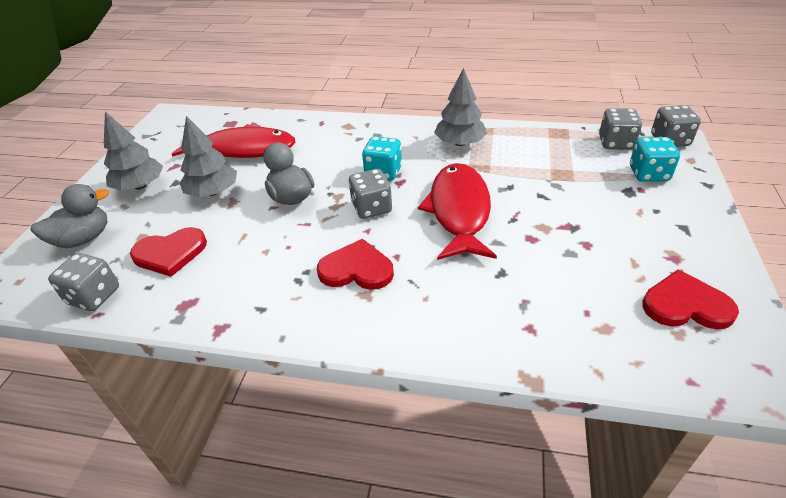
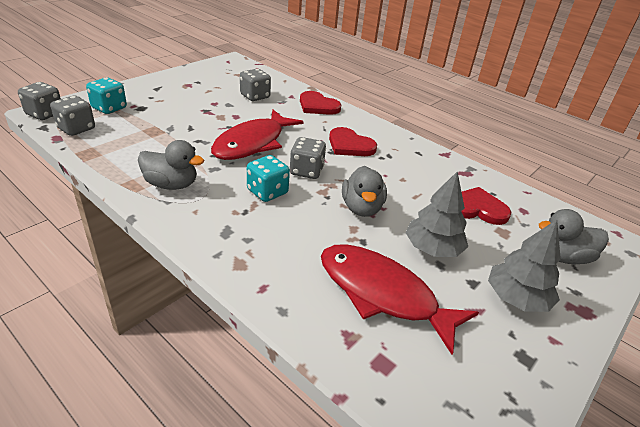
camera: 155 degrees left, 5 degrees down
(94, 296) = (533, 203): grey dice -> grey dice (255, 96)
(460, 143) = (171, 185): grey tree -> grey duck
(685, 305) = (218, 76): red heart -> red heart (317, 106)

